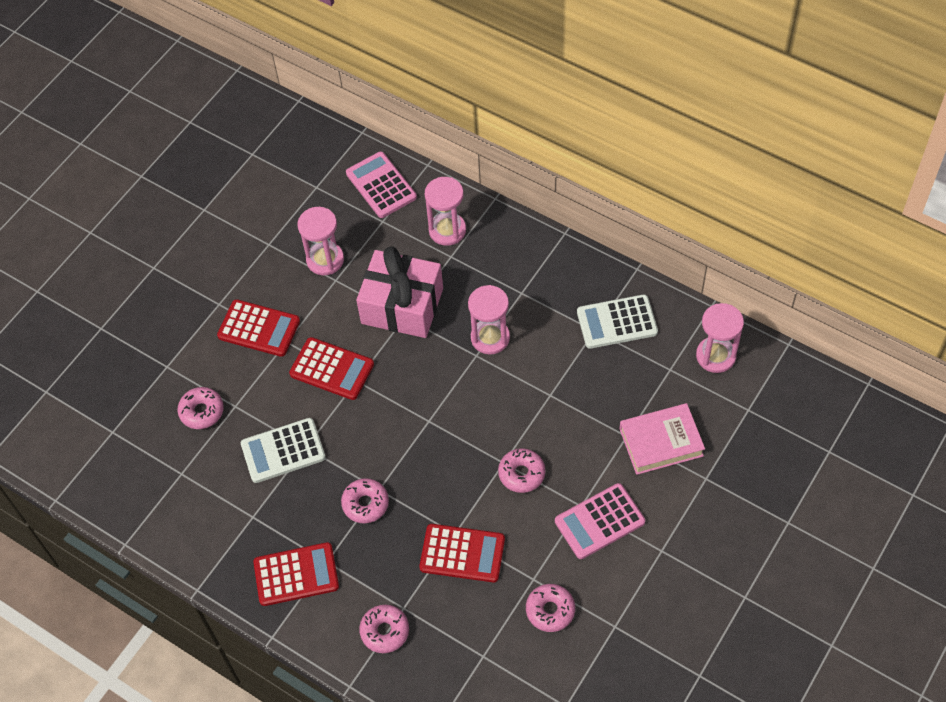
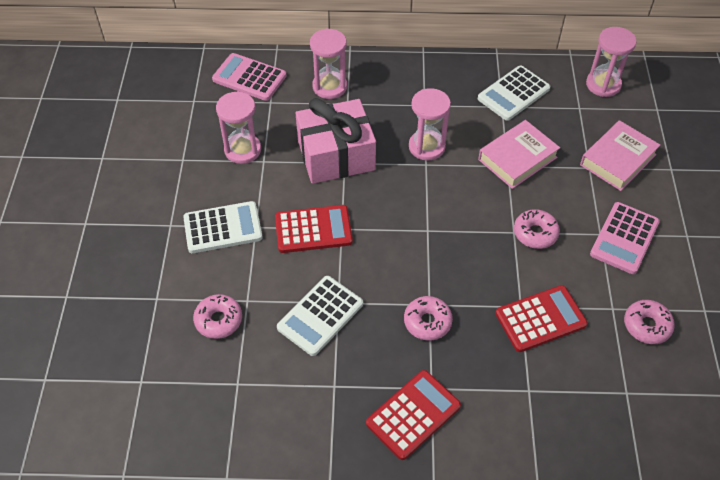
camera: 35 degrees left, 5 degrees down
(259, 328) = (223, 228): red calculator -> white calculator
(385, 631) = (529, 419): pink donut -> none
(565, 392) = (517, 158): none -> pink book

